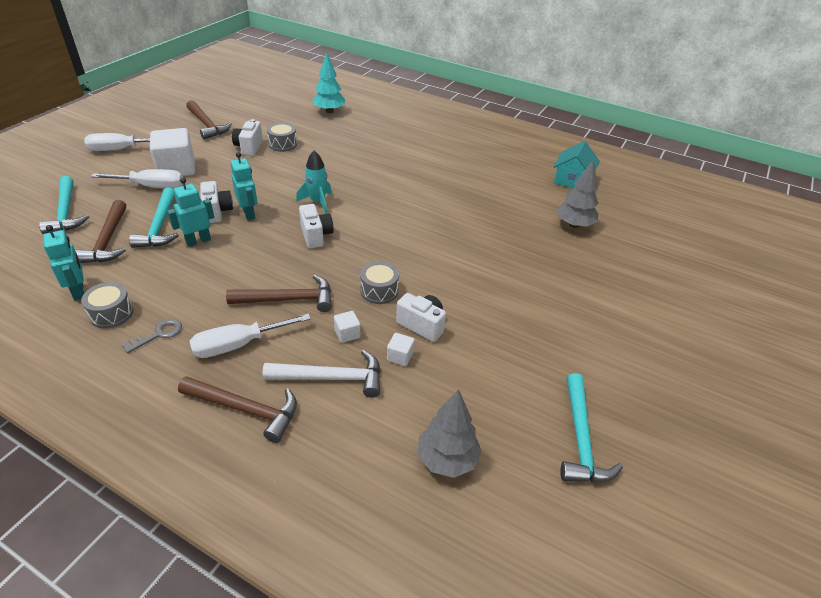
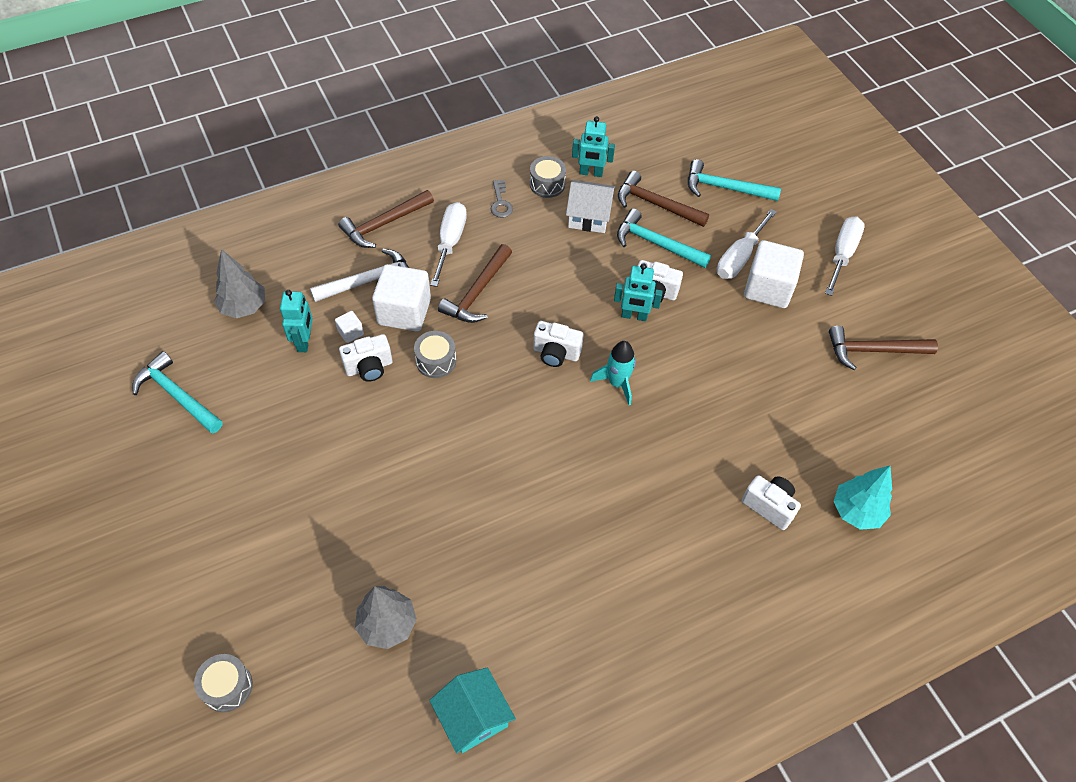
camera: 125 degrees right, 15 degrees up
(146, 271) = (589, 216): none -> white house
(198, 241) = (611, 262): turquoise robot -> turquoise robot (304, 341)
(249, 147) = (787, 371): white camera -> white camera (769, 506)
(283, 144) = (777, 409): grey drum -> grey drum (227, 687)
(332, 378) = (368, 281): white hammer -> white hammer turned 150 degrees counterclockwise
(347, 334) = (404, 312): white cube -> white cube, size x2.26

